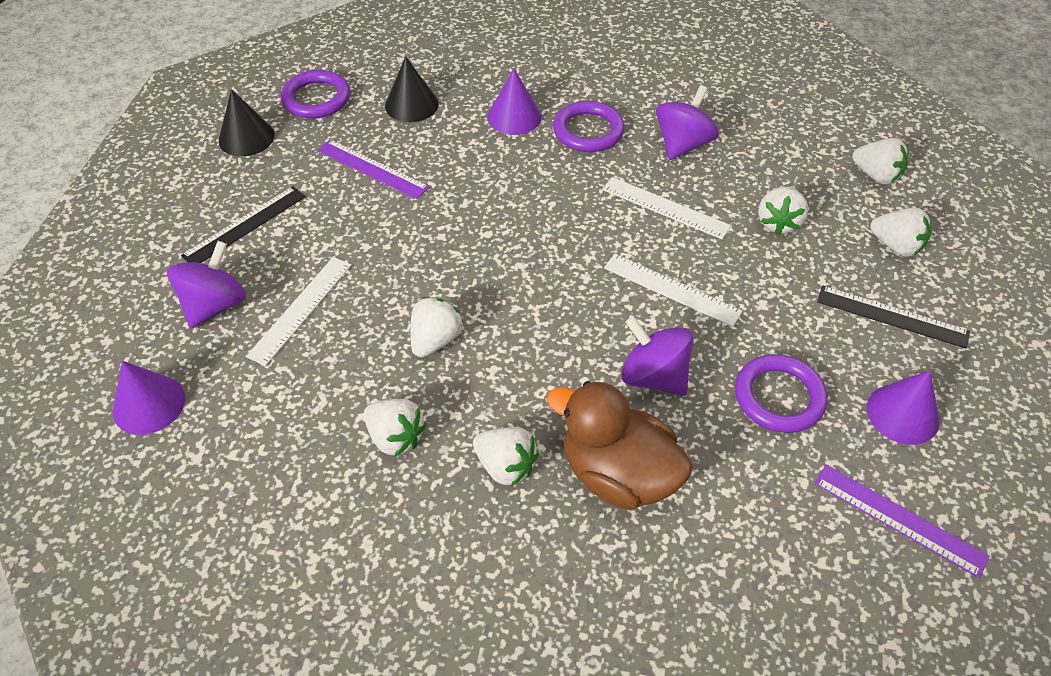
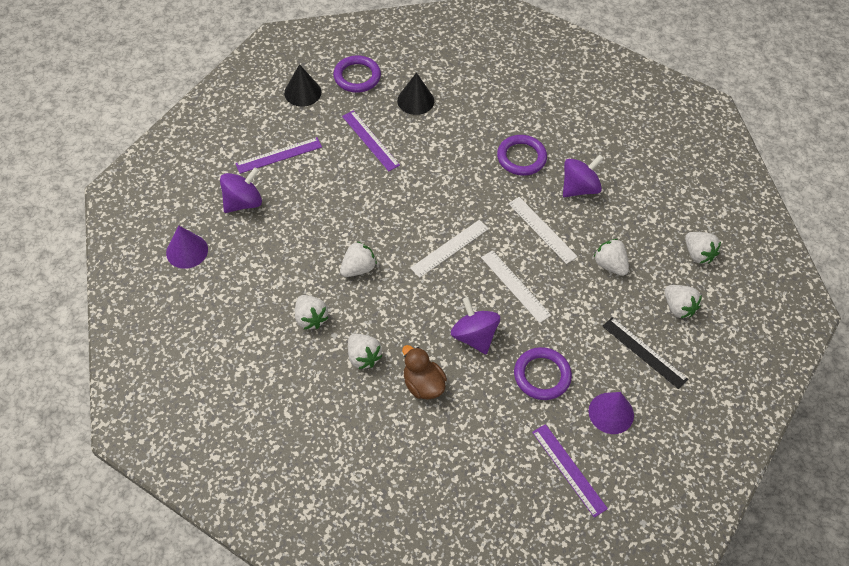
camera: 20 degrees right, 5 degrees up
(245, 226) = (279, 155): black ruler -> purple ruler
(300, 309) = (290, 222): white ruler -> white ruler (449, 248)
(514, 117) = (478, 131): purple cone -> none
(618, 474) = (423, 384): brown duck -> brown duck, size x0.66
(778, 222) = (610, 265): white strawberry -> white strawberry turned 105 degrees clockwise

